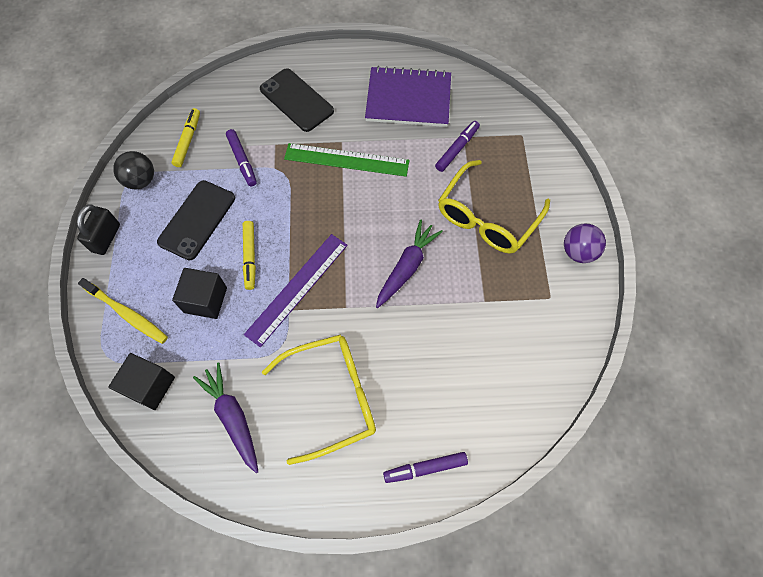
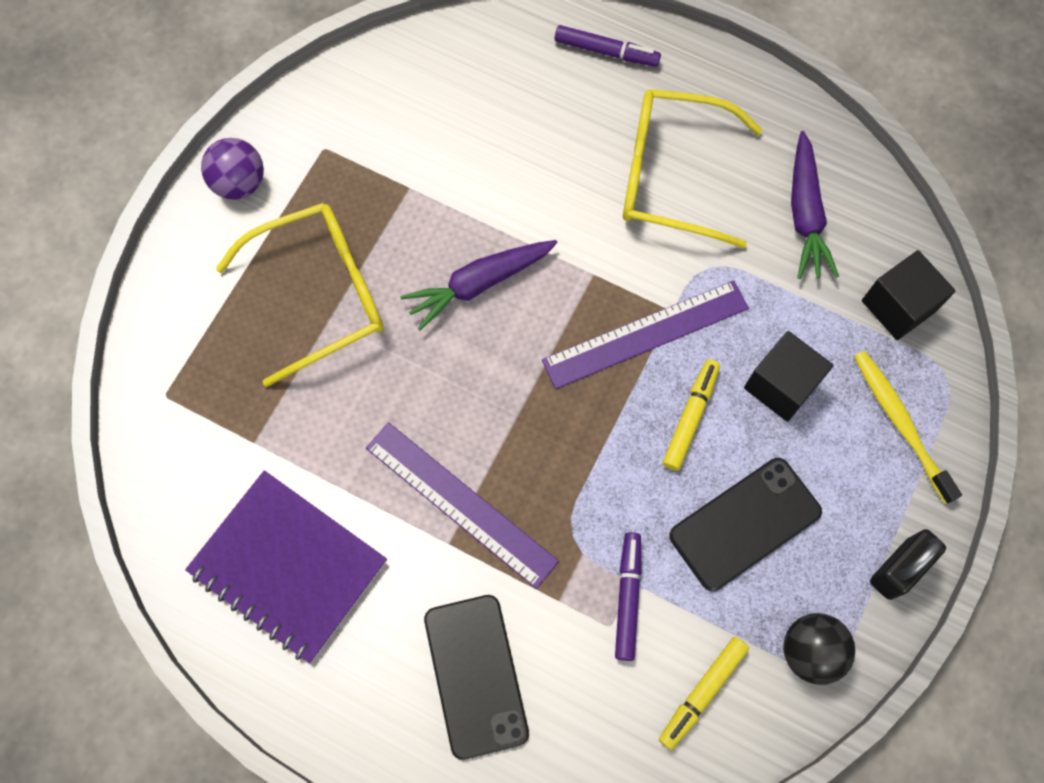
camera: 150 degrees left, 5 degrees up
(346, 160) = (460, 504): green ruler -> purple ruler
(457, 149) = (280, 427): purple marker -> none

